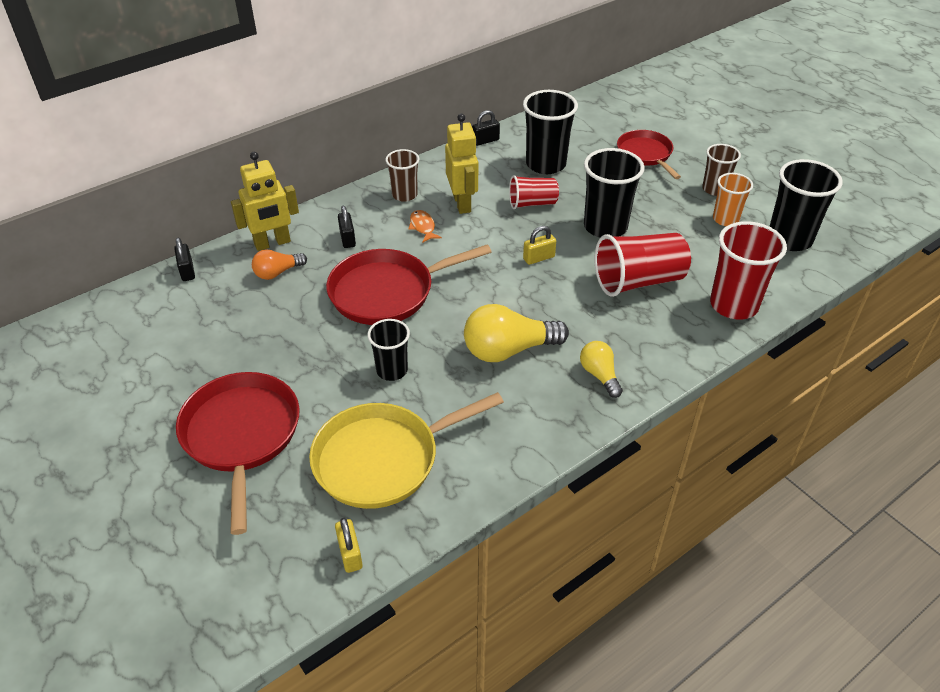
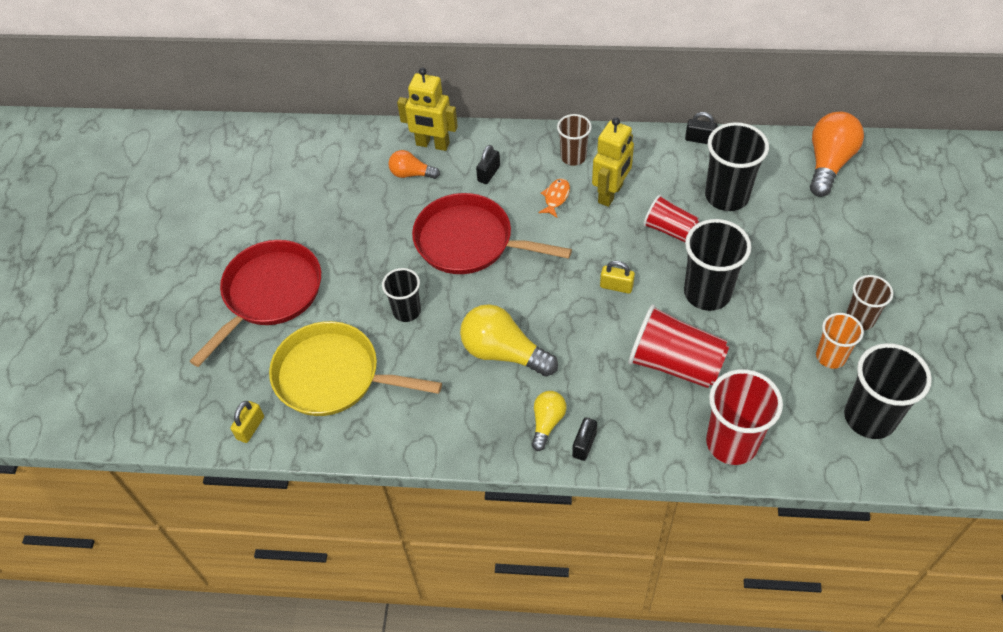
camera: 45 degrees right, 10 degrees up
(187, 271) = (355, 134): black padlock -> black padlock (584, 445)
(587, 115) = (828, 163): none -> orange light bulb
(645, 154) = (836, 240): red pan -> none

